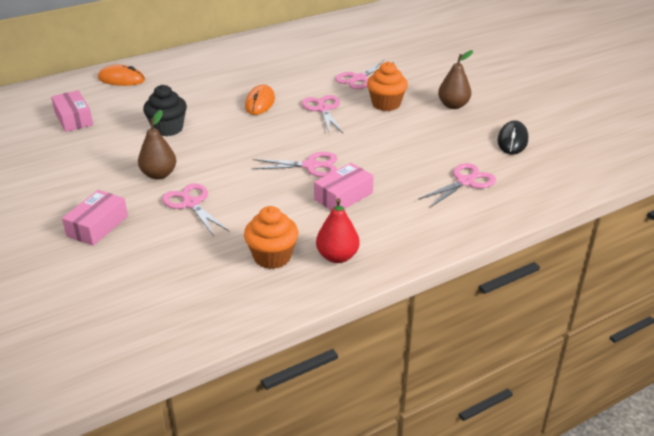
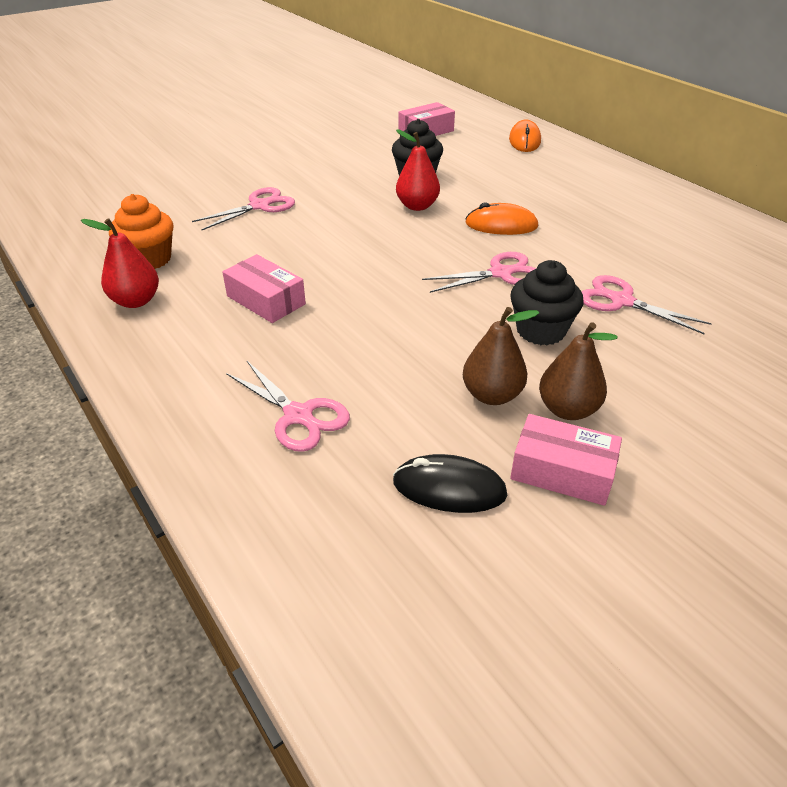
camera: 85 degrees right, 5 degrees up
(97, 226) = (227, 168): pink box -> pink box (562, 472)
(159, 175) = (317, 184): brown pear -> brown pear (492, 395)
(219, 131) = (417, 206): none -> red pear
(310, 166) = (340, 272): pink scissors -> none
(386, 104) = (540, 330): orange cupcake -> black cupcake

